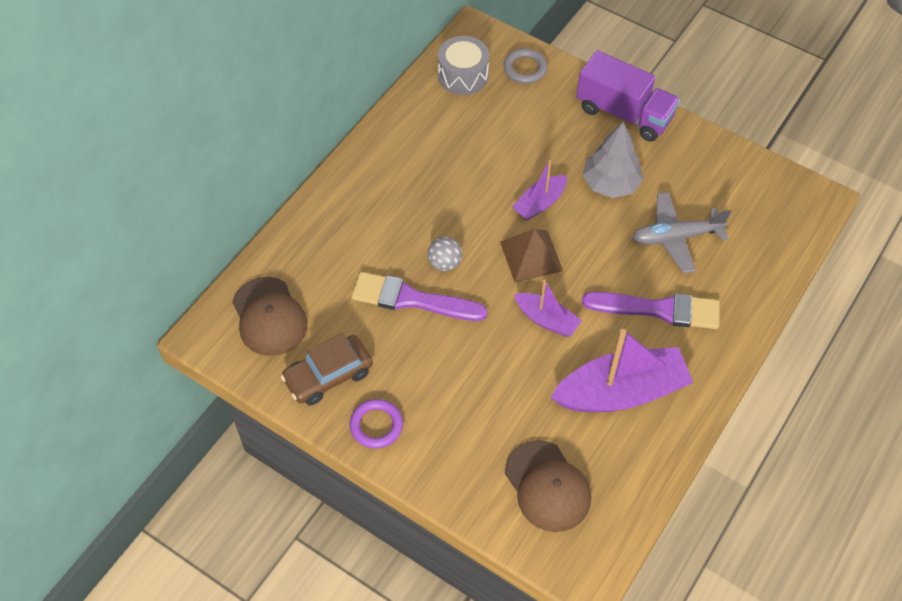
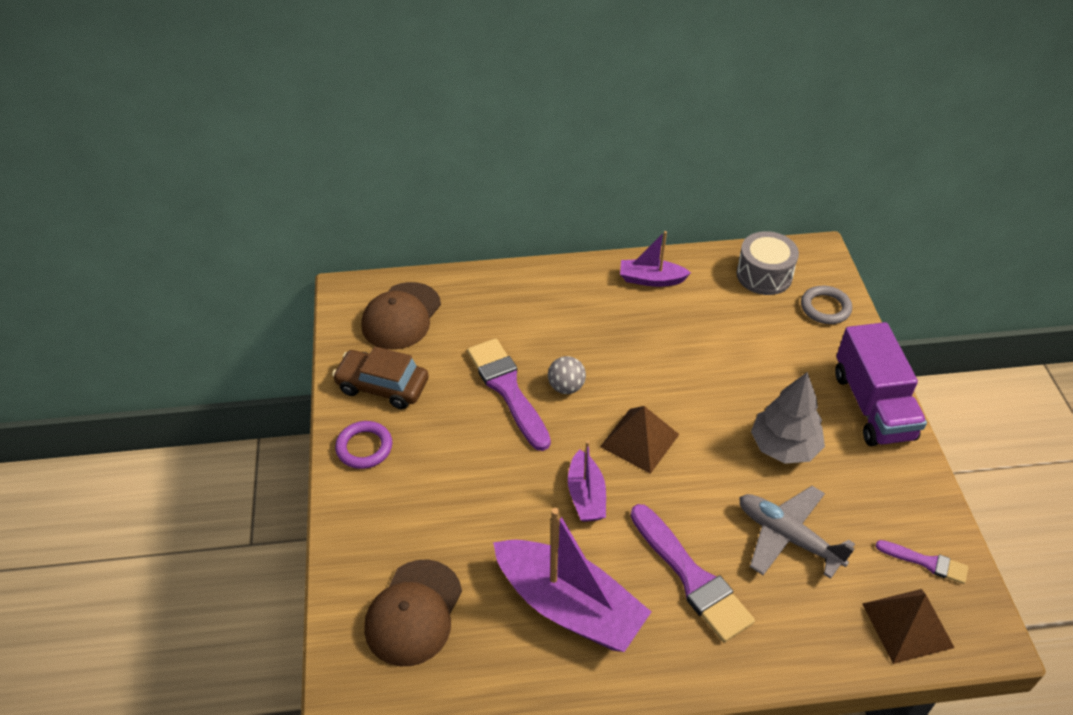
camera: 50 degrees right, 10 degrees down
(539, 203) = (700, 410): purple boat -> purple boat (651, 279)
(752, 185) = (926, 562): none -> purple brush
(782, 230) = (907, 625): none -> brown pyramid

